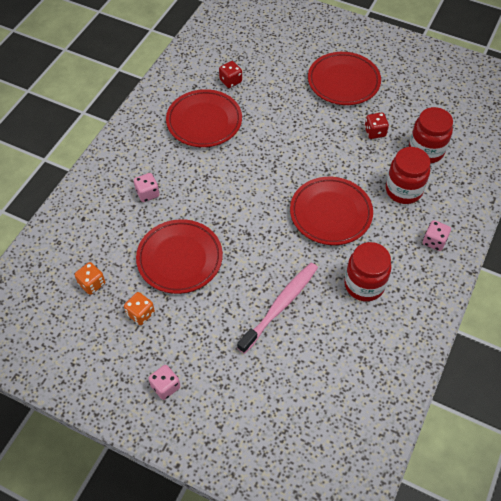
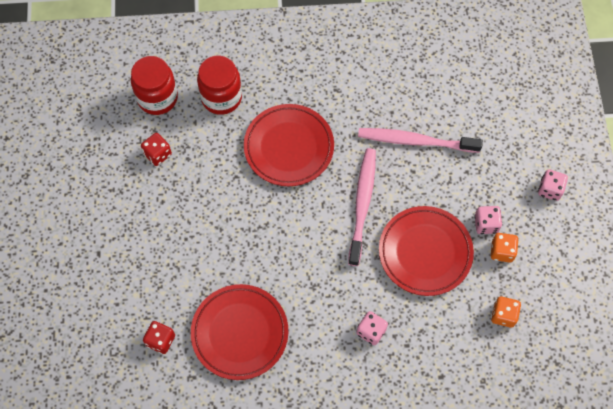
camera: 120 degrees left, 10 degrees up
(249, 238) = (362, 204): none -> pink toothbrush
(343, 82) = (97, 217): red plate -> none
(364, 285) = (350, 86): red jar -> none
(434, 241) = (267, 50): pink dice -> pink dice (486, 224)

